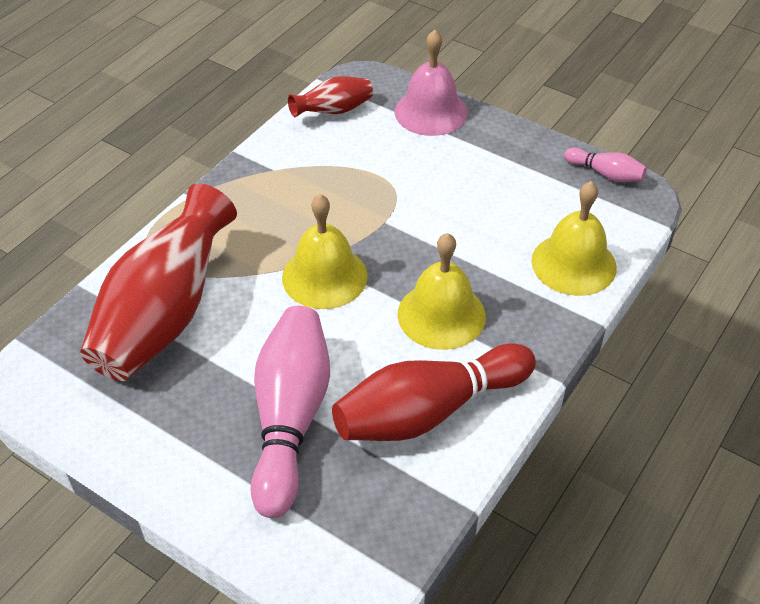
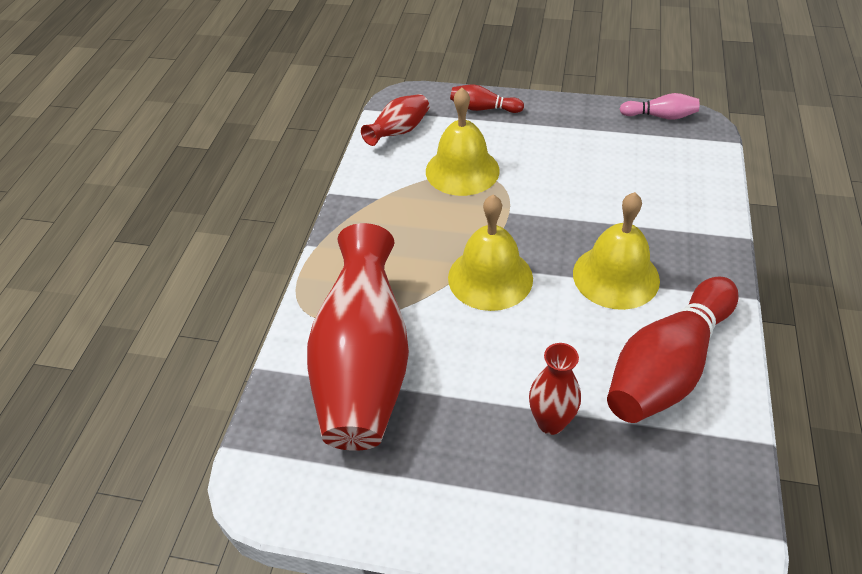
camera: 20 degrees left, 0 degrees up
(290, 419) = (550, 422): pink bowling pin -> red vase
(431, 112) = (483, 108): pink bell -> red bowling pin
(574, 264) = (690, 196): yellow bell -> yellow bell (462, 170)

